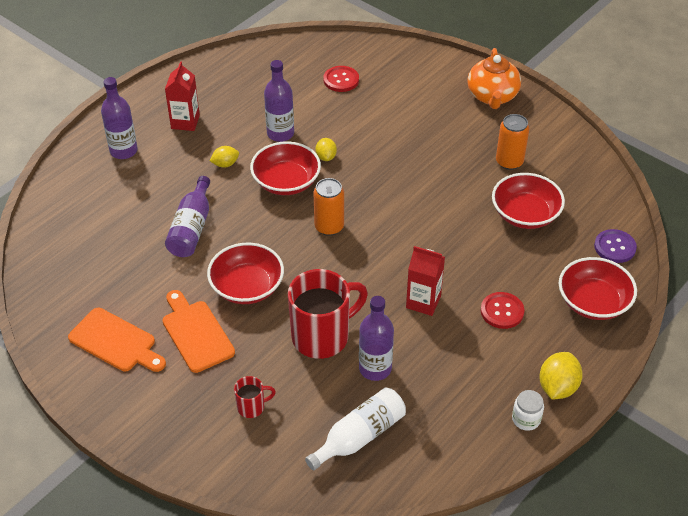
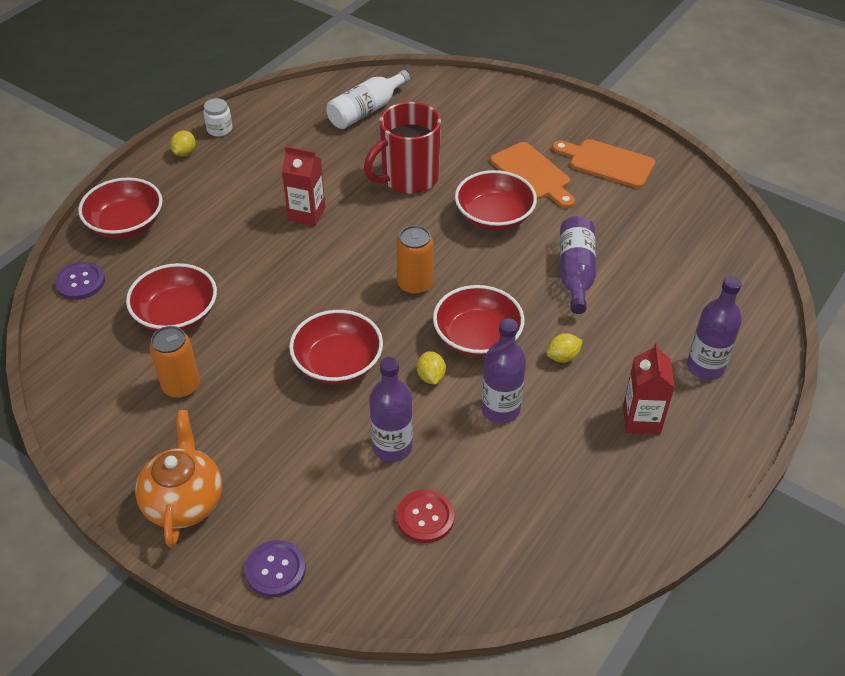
camera: 175 degrees right, 0 degrees up
(252, 407) = (463, 124): red mug -> none
(375, 368) = (355, 157): purple bottle -> purple bottle (392, 447)
(394, 170) = (338, 363): none -> red bowl
(431, 62) = (275, 569): none -> purple button
(502, 311) = (225, 210): red button -> none
(557, 387) = (185, 152): yellow lemon -> yellow lemon, size x0.62

